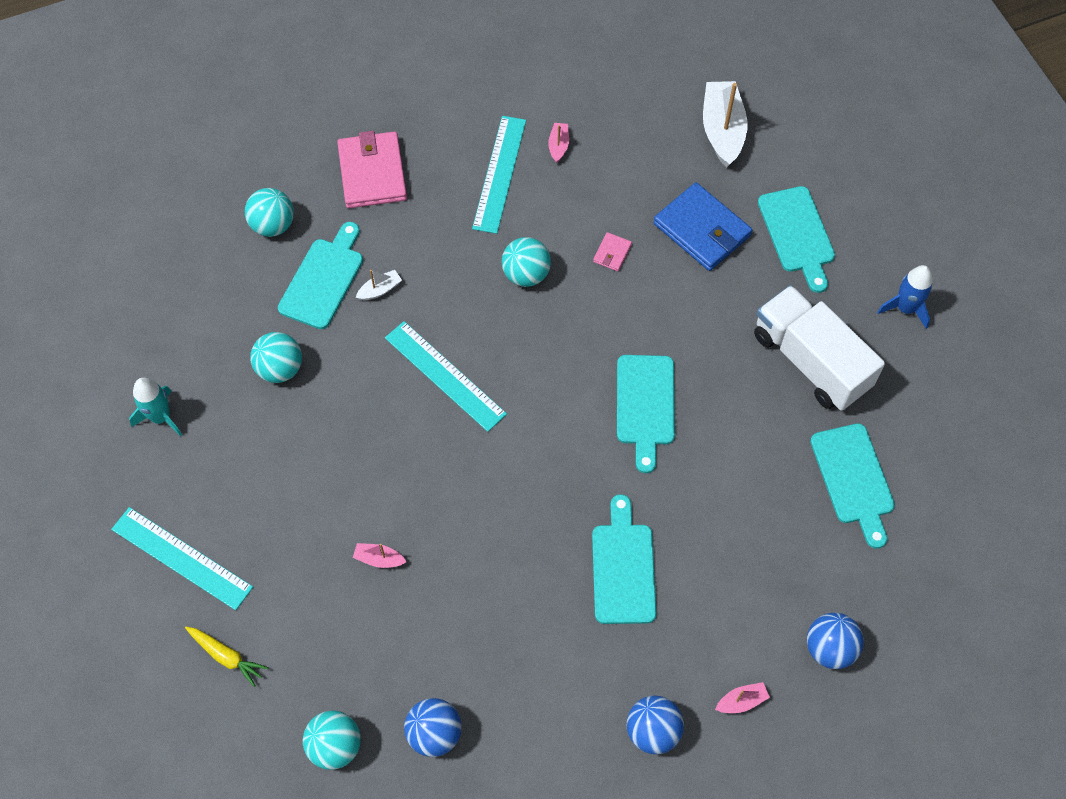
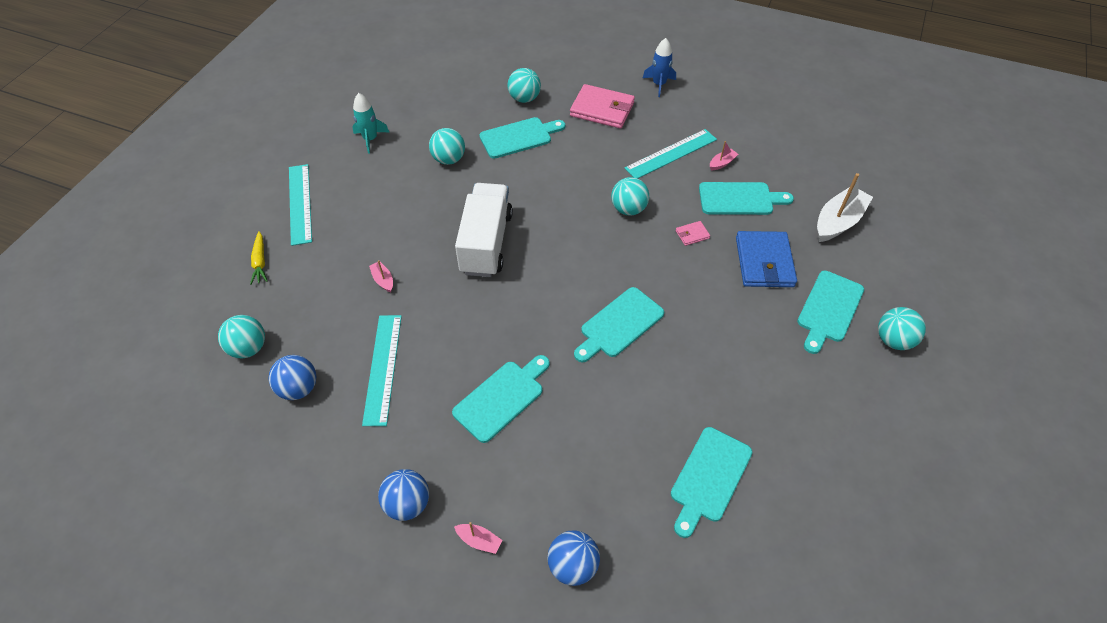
camera: 45 degrees right, 10 degrees down
(372, 173) = (602, 109): pink wallet -> pink wallet turned 75 degrees clockwise
(380, 290) = (541, 161): white boat -> none
(445, 376) = (524, 223): turquoise ruler -> turquoise ruler (382, 368)
(615, 175) = (739, 199): none -> turquoise cutting board
(810, 361) = (757, 385): white truck -> white truck (486, 243)
(871, 221) = (893, 340): none -> turquoise ball
(905, 308) = (864, 408): blue rocket -> blue rocket (659, 84)

